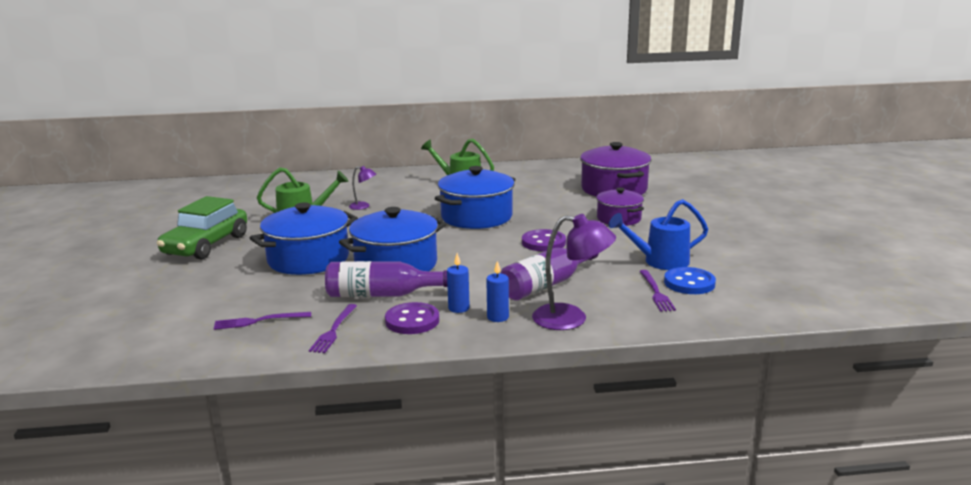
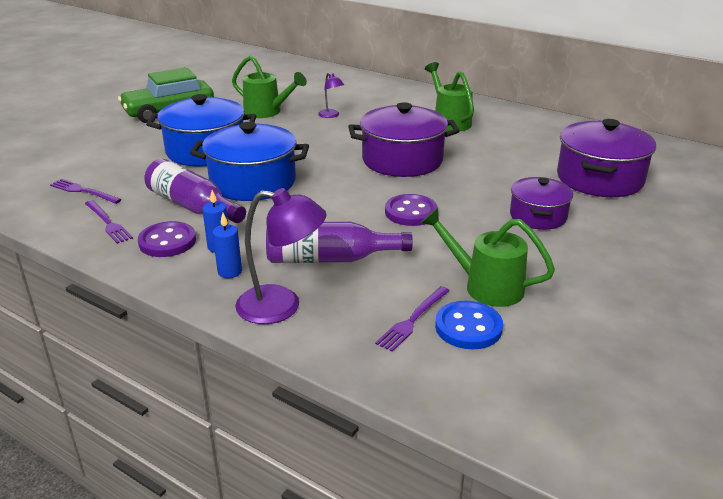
camera: 40 degrees right, 10 degrees up
(334, 330) = (107, 223): purple fork -> purple fork turned 90 degrees counterclockwise
(476, 217) = (402, 160): blue pot -> purple pot
(571, 319) = (282, 306): purple lamp -> purple lamp turned 45 degrees counterclockwise
(659, 262) = (485, 286): blue watering can -> green watering can

